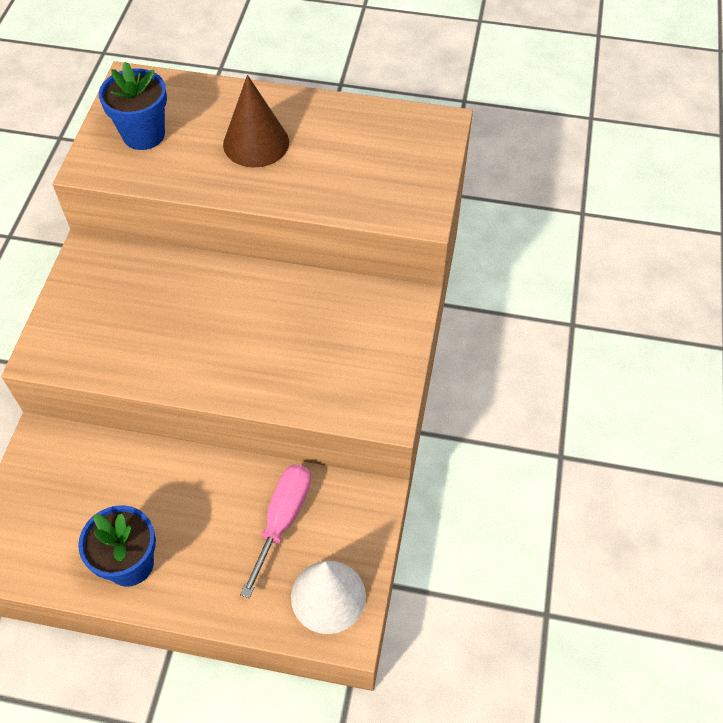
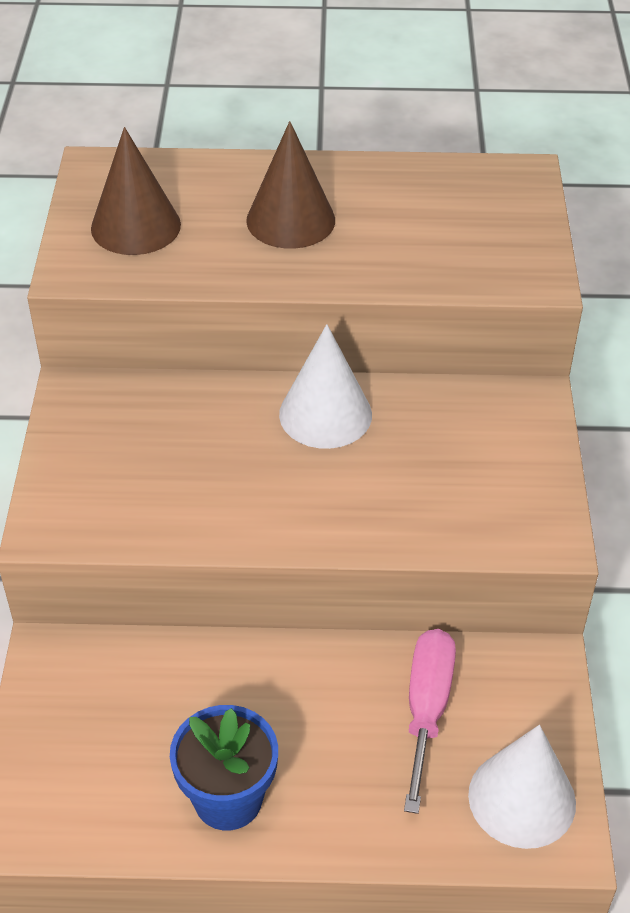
camera: 10 degrees left, 10 degrees down
(143, 135) = (136, 226): blue flower pot -> brown cone
(256, 294) = (325, 414): none -> white cone

